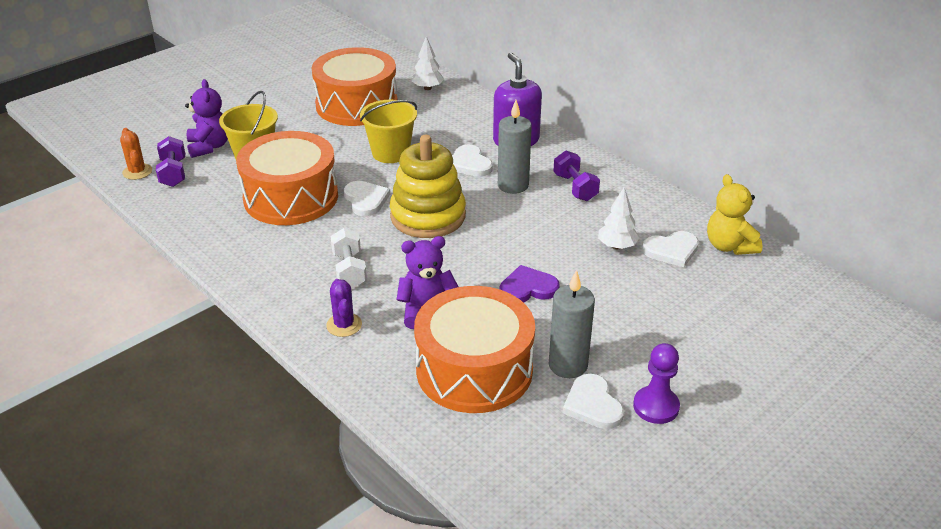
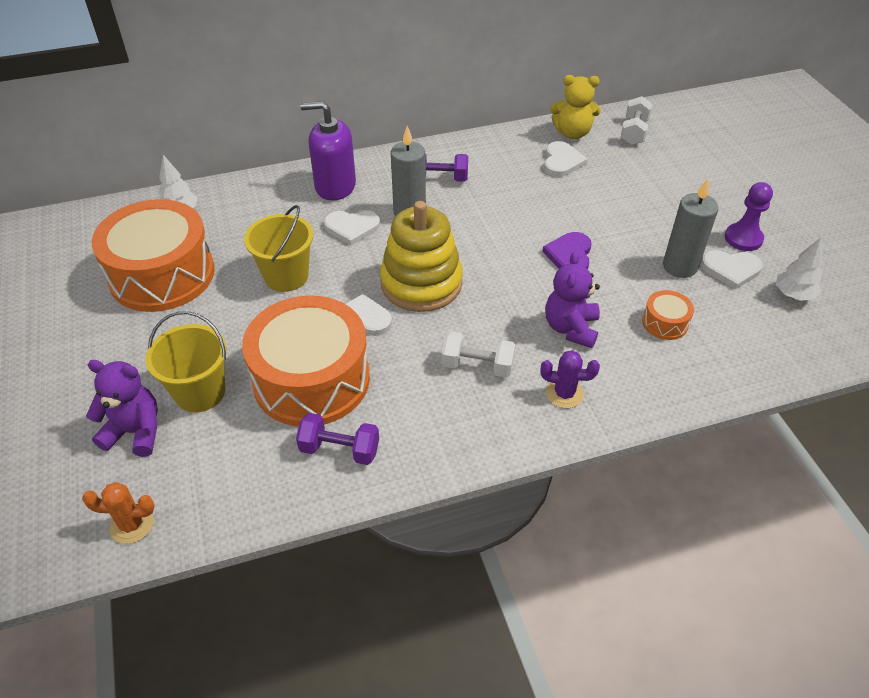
camera: 65 degrees left, 10 degrees up
(173, 173) = (168, 483): purple dumbbell -> purple dumbbell (339, 450)
(474, 370) = (665, 323): orange drum -> orange drum, size x0.42
(617, 246) = (539, 186): white tree -> white tree (793, 295)
(777, 287) = (633, 132): none -> white dumbbell

